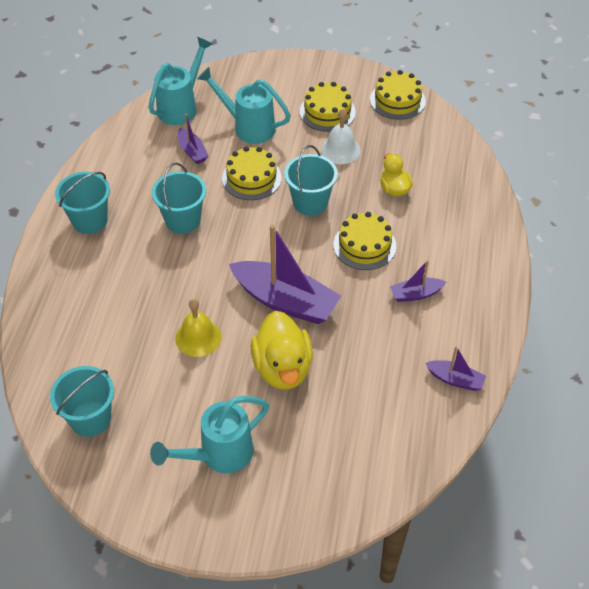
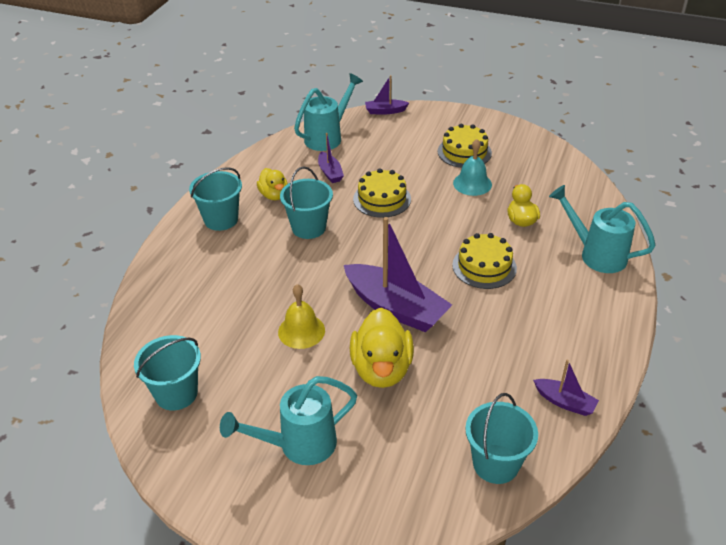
camera: 10 degrees right, 10 degrees down
(139, 185) = (274, 195): none -> yellow duck
(248, 127) = (386, 158): turquoise watering can -> turquoise watering can (596, 254)
(310, 202) = (435, 224): turquoise bucket -> turquoise bucket (495, 464)
(340, 150) = (472, 183): white bell -> turquoise bell
(397, 100) = (534, 148): yellow cake -> none
(416, 294) = (531, 316): purple boat -> purple boat (385, 111)

